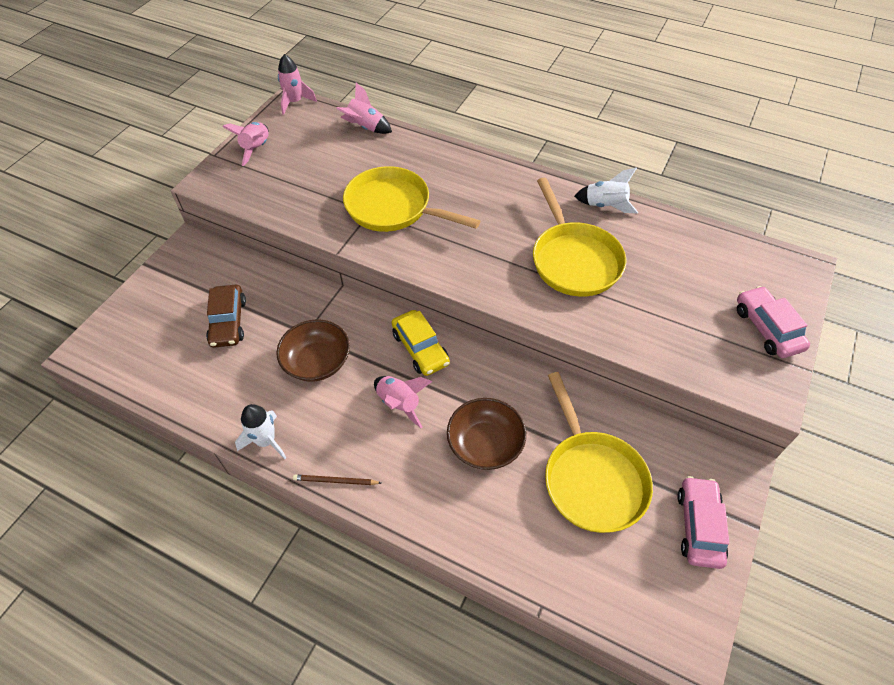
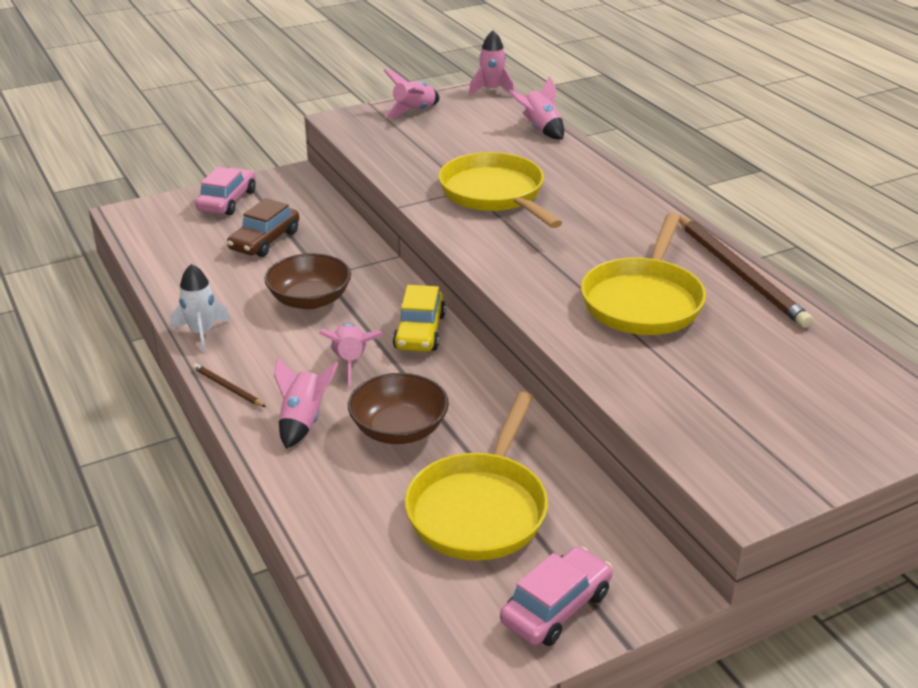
camera: 35 degrees right, 20 degrees down
(417, 478) = (303, 421): none -> pink rocket
(605, 205) = (739, 273): white rocket -> brown pencil
(767, 328) = (818, 447): pink car -> pink car (227, 201)

